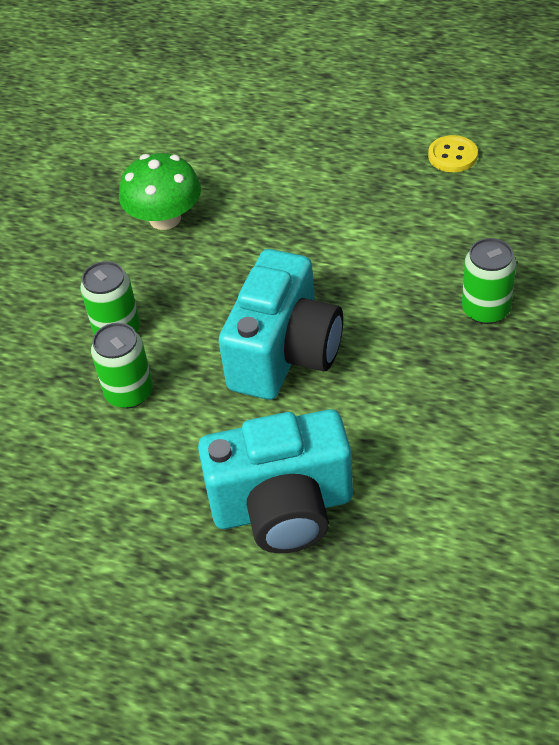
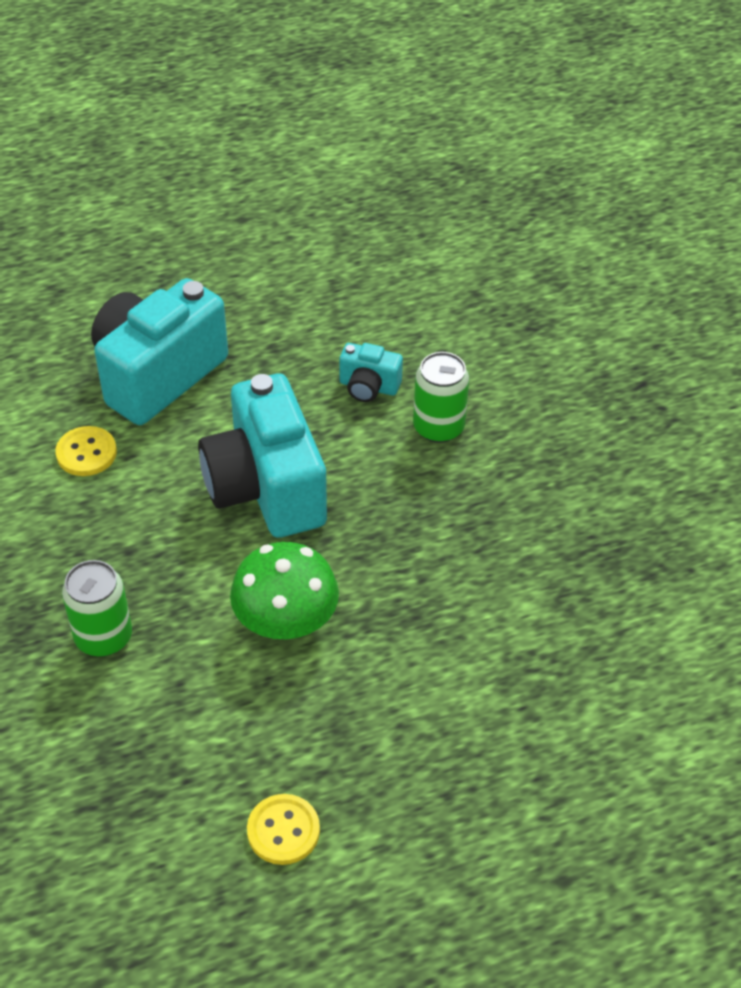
camera: 135 degrees right, 0 degrees up
(129, 392) = (368, 387): green can -> turquoise camera
(165, 218) = (525, 556): green mushroom -> green mushroom (286, 620)
(400, 463) = (86, 453): none -> yellow button

